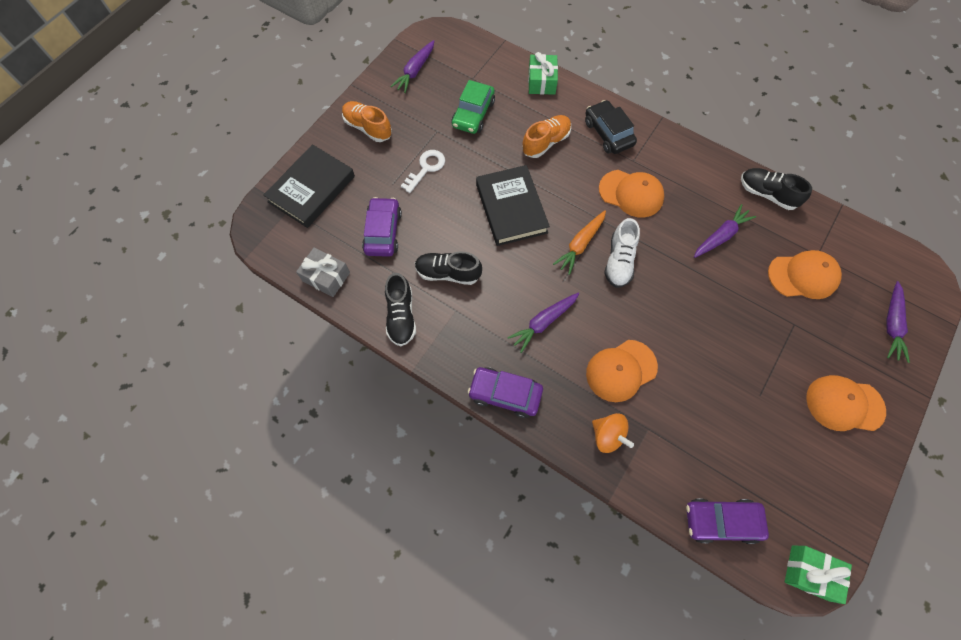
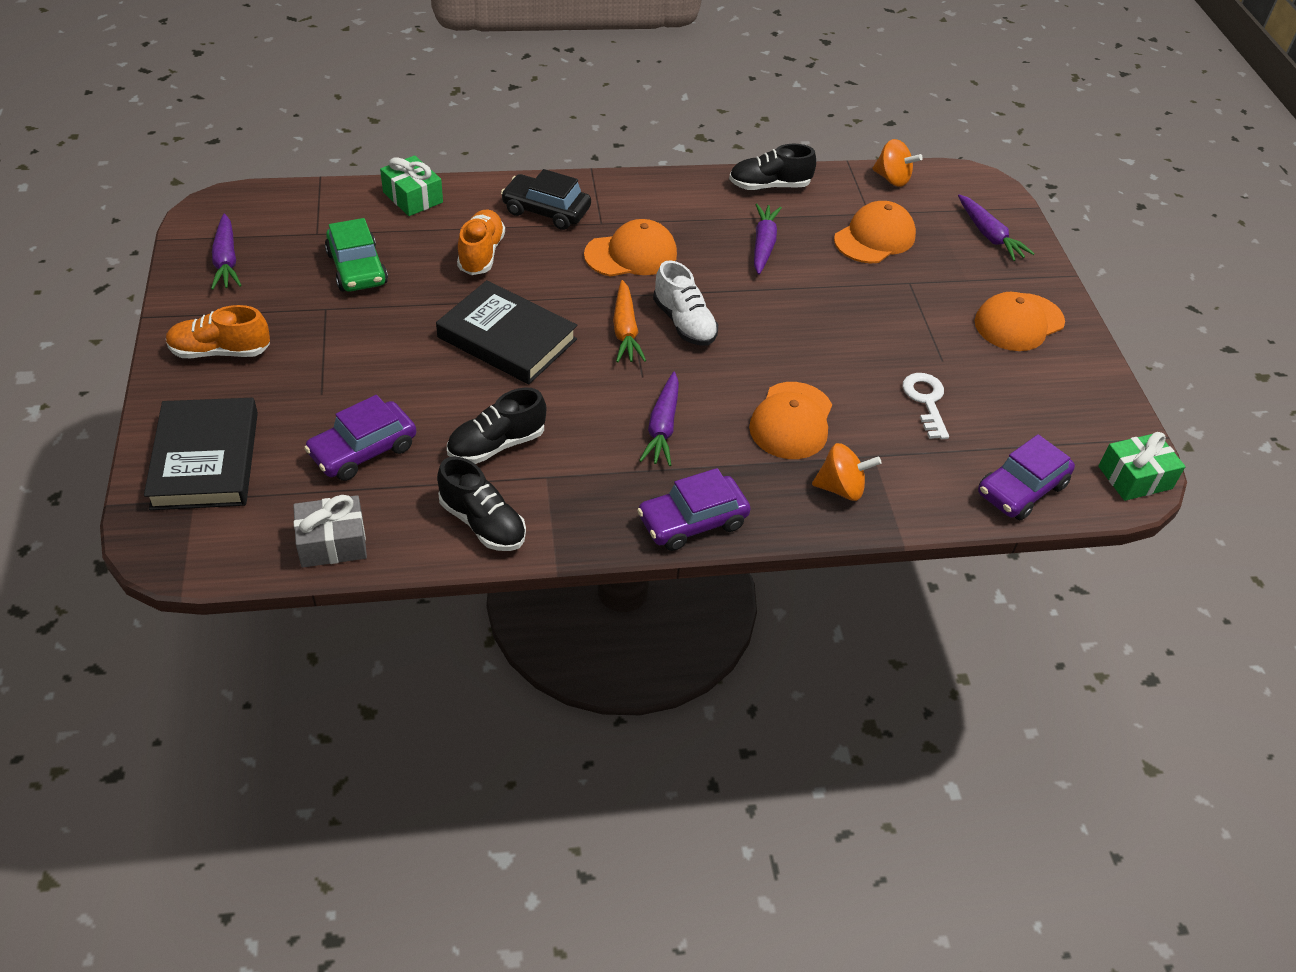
camera: 45 degrees left, 20 degrees down
(383, 232) = (363, 450): purple car -> purple car turned 90 degrees counterclockwise
(426, 168) = (352, 354): white key -> white key (926, 401)
(861, 238) = (892, 179): none -> orange spinning top

